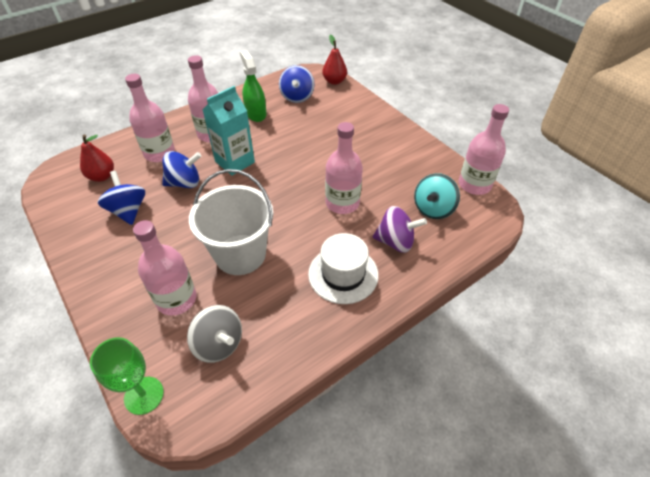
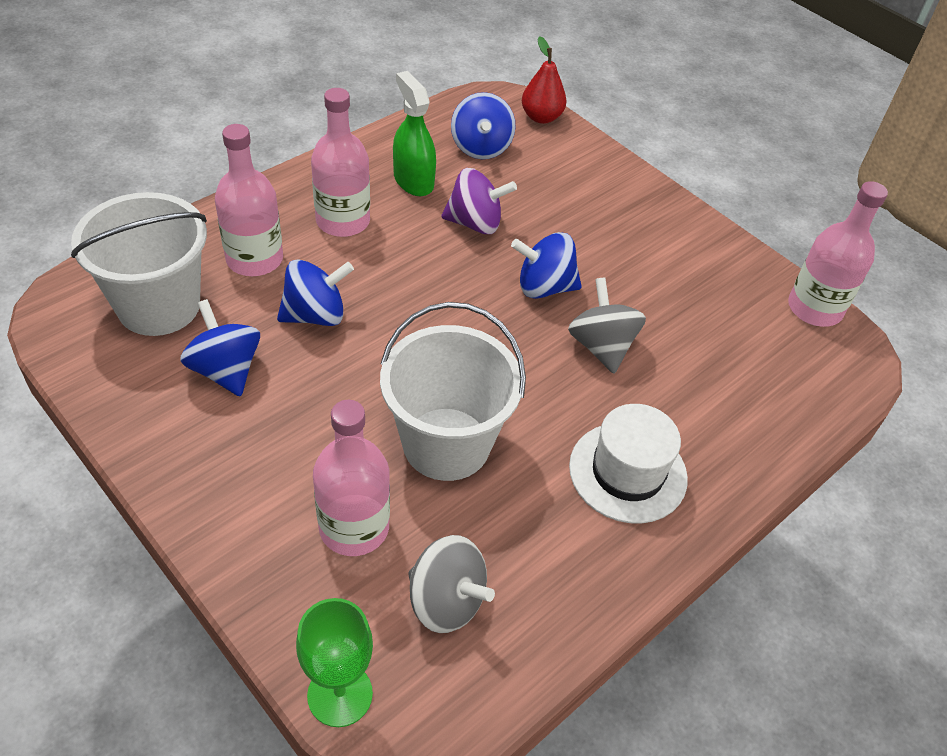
camera: 10 degrees left, 0 degrees up
(102, 176) = (159, 306): red pear -> white bucket
(235, 162) = (397, 274): turquoise carton -> none
(316, 170) = (544, 287): none -> blue spinning top
(342, 203) = (601, 346): pink bottle -> grey spinning top
(395, 242) = (703, 412): purple spinning top -> purple spinning top (475, 223)
(433, 209) = (754, 353): turquoise spinning top -> none

